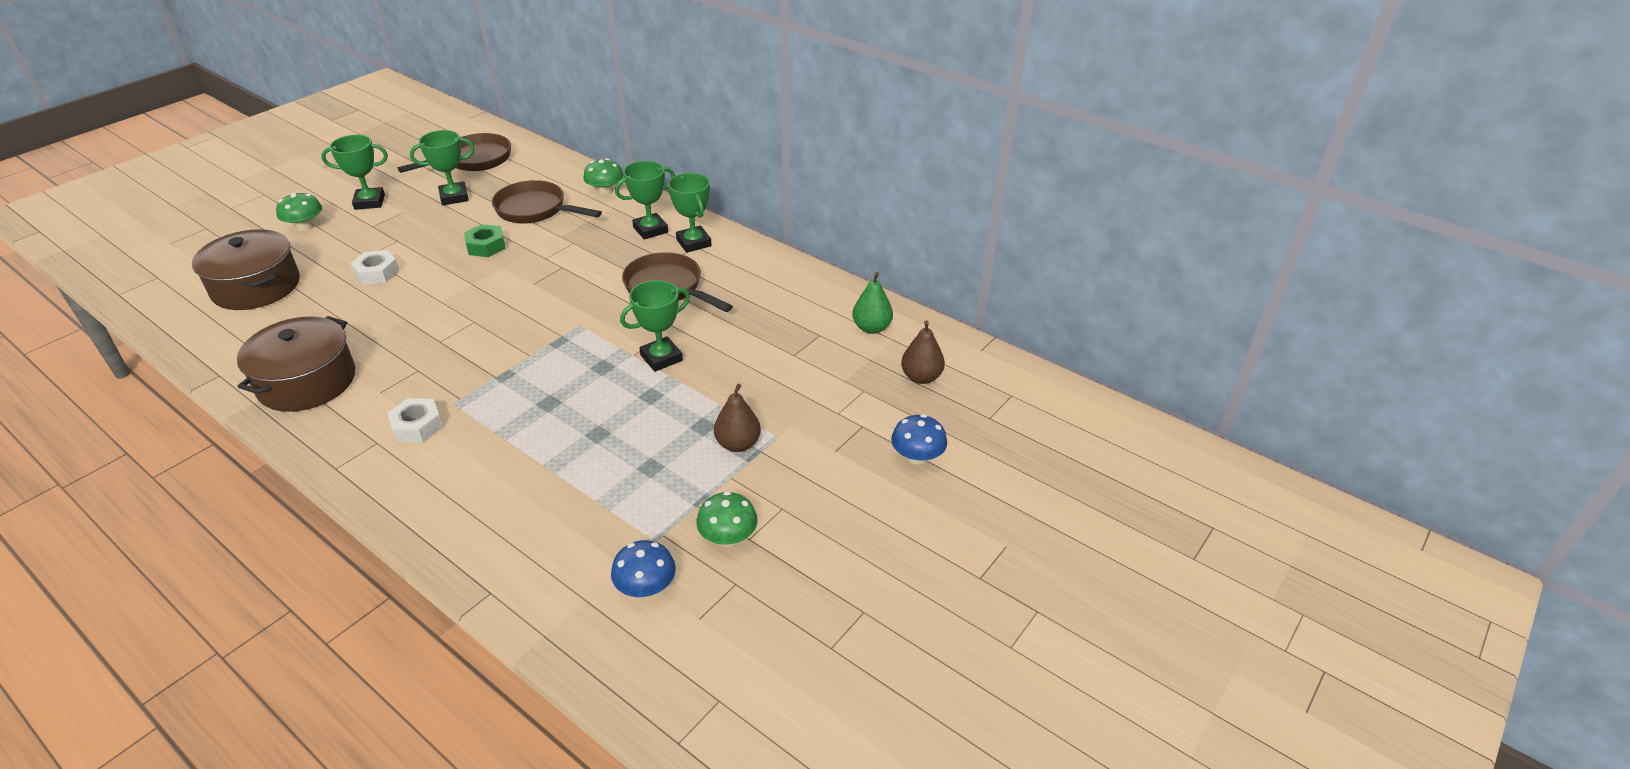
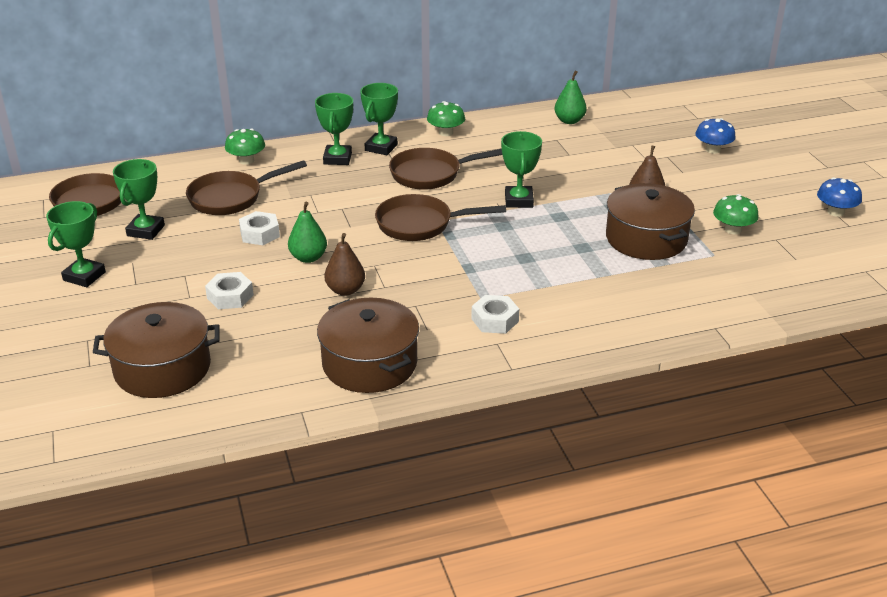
camera: 55 degrees left, 5 degrees down
(305, 226) = (78, 321): green mushroom -> green mushroom (446, 132)
(463, 284) = (308, 258): none -> green pear
(486, 246) = (259, 234): green nut -> white nut
(565, 318) = (420, 224): none -> brown pan
(646, 587) = (755, 269): blue mushroom -> blue mushroom (835, 212)
(651, 473) = (646, 238): none -> brown pot
(693, 243) = (381, 147): green trophy -> green trophy turned 75 degrees counterclockwise
(921, 377) = (638, 123): brown pear -> brown pear (345, 290)

